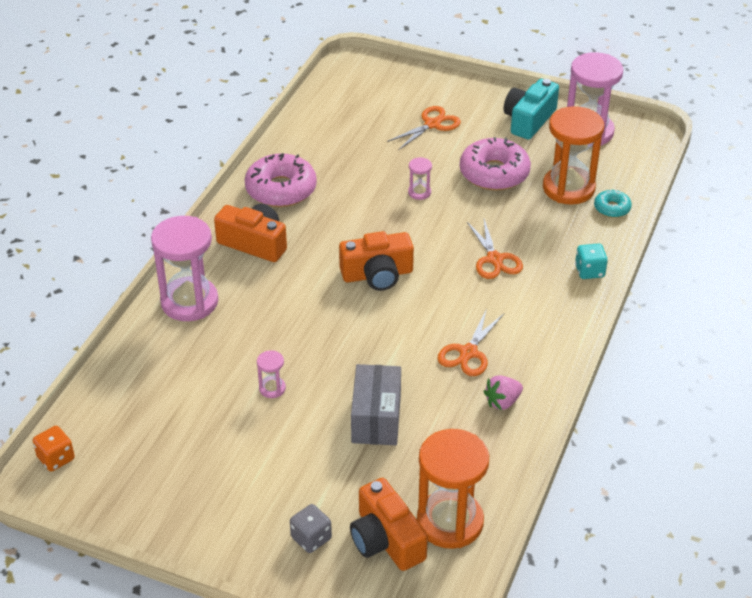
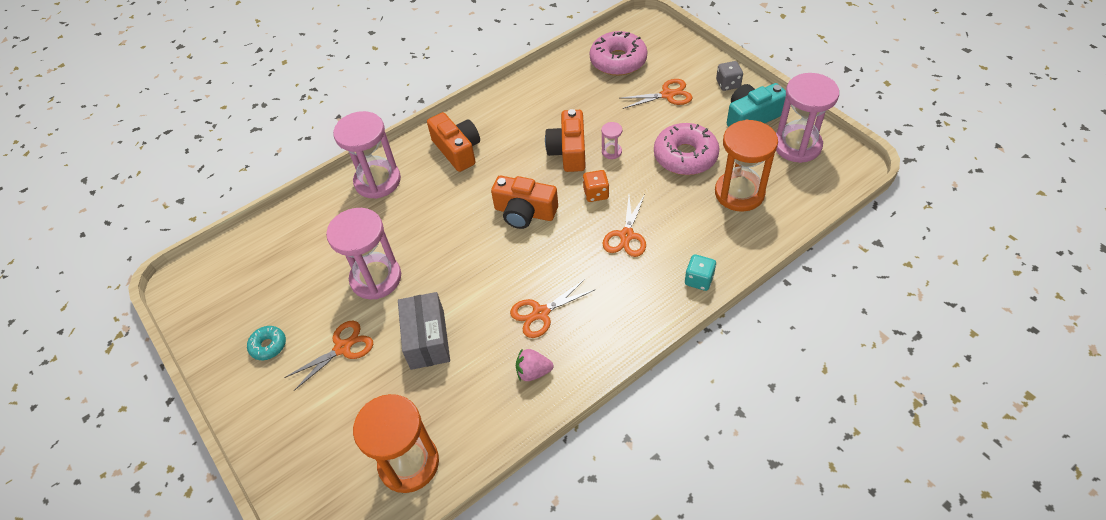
camera: 35 degrees right, 10 degrees up
(56, 458) = (201, 269): orange dice -> orange dice (596, 194)
(272, 388) = (376, 278): pink hourglass -> pink hourglass, size x2.29
(281, 189) = (510, 112): pink donut -> pink donut (618, 61)
(293, 461) = (342, 348): none -> orange scissors
(311, 538) = (302, 422): grey dice -> grey dice (728, 84)
(376, 418) = (427, 340): grey box -> grey box turned 45 degrees counterclockwise
(386, 540) = (351, 453): orange camera -> orange camera (569, 151)
(612, 208) = (764, 227): turquoise donut -> turquoise donut (268, 346)

